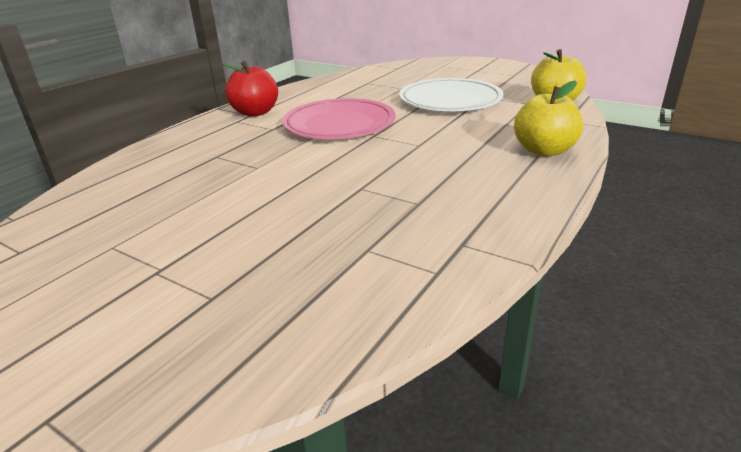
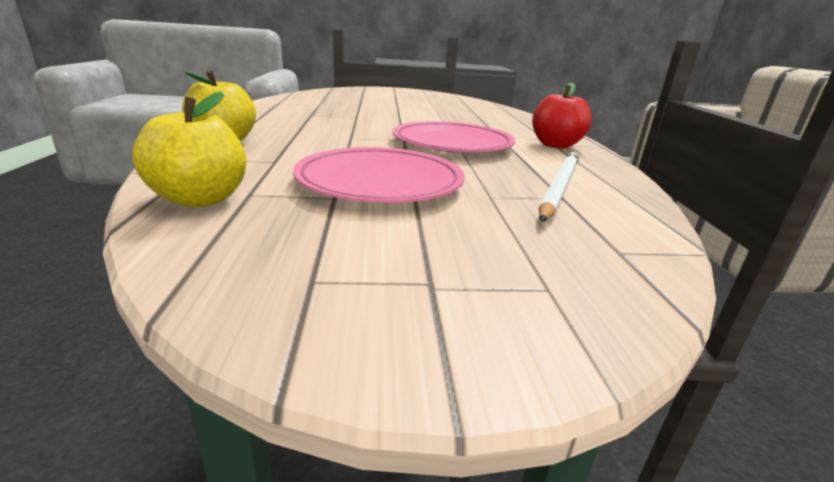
camera: 140 degrees right, 5 degrees down
(354, 86) = (559, 187): none -> white pencil
(450, 100) = (380, 182): white plate -> pink plate

